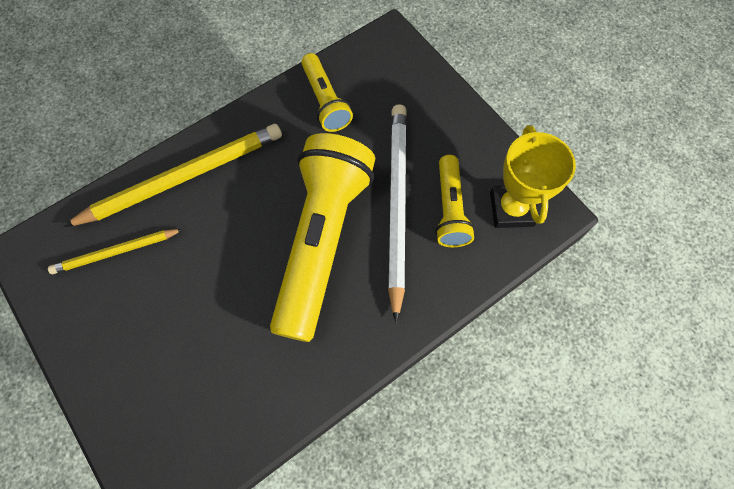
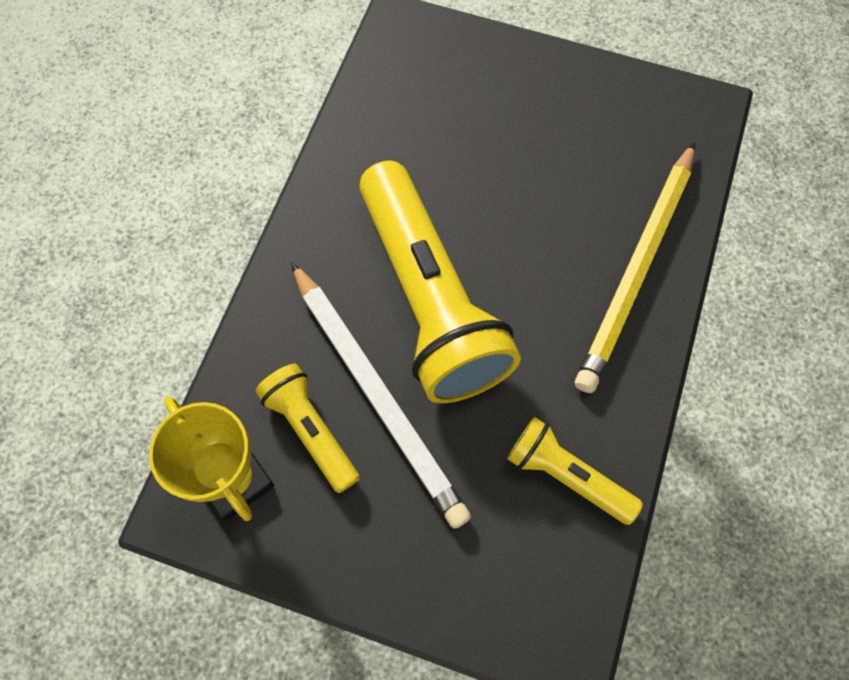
camera: 145 degrees right, 0 degrees up
(116, 252) = (623, 159): yellow pencil -> none

